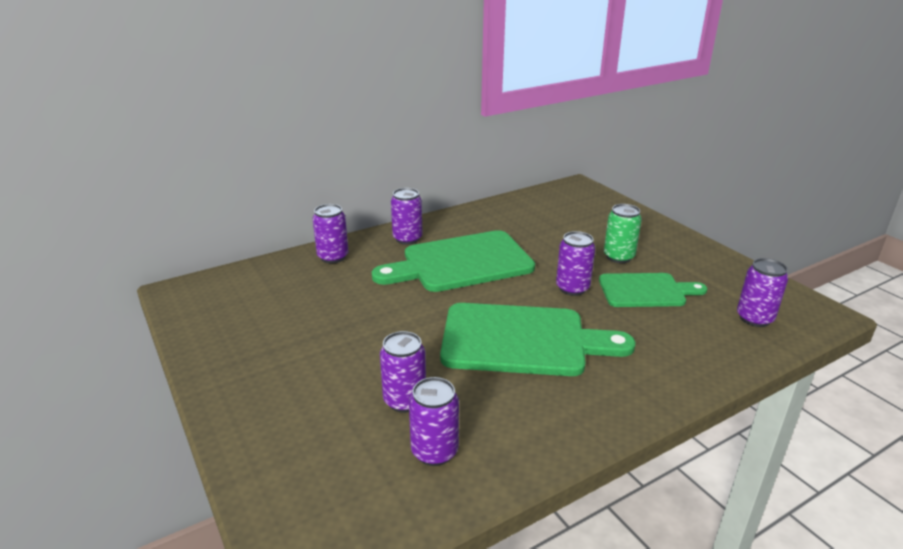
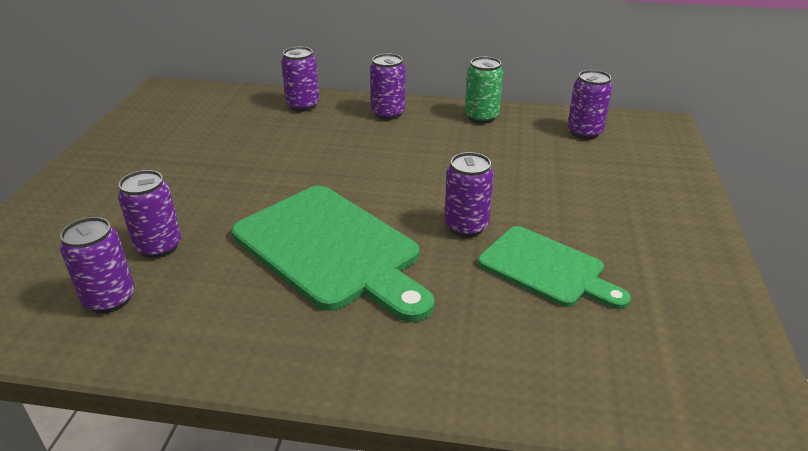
camera: 40 degrees right, 5 degrees up
(461, 263) = (398, 154): green cutting board -> none
(618, 257) = (577, 219): green can -> green can (481, 117)
(754, 318) = (638, 371): purple can -> purple can (584, 132)

